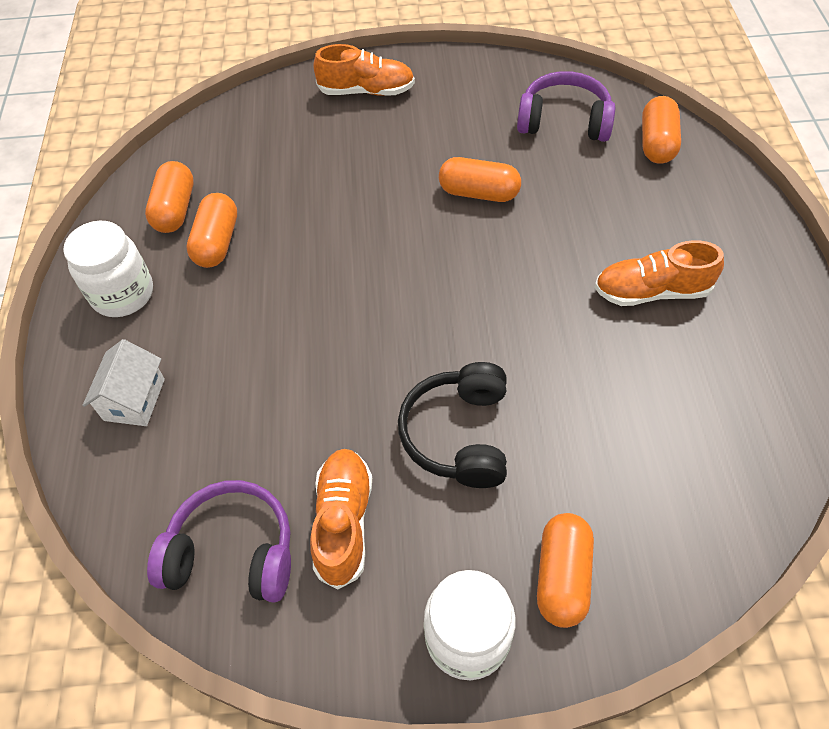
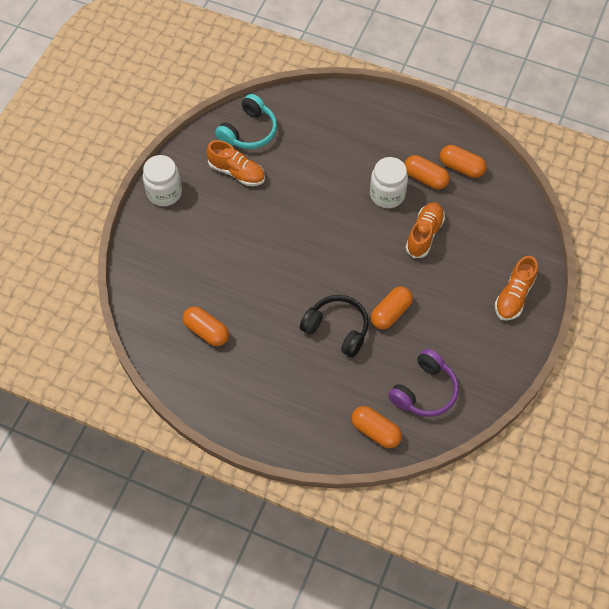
camera: 115 degrees right, 5 degrees up
(123, 294) = (412, 130): white jar -> white jar (387, 194)
(134, 399) = (345, 119): white house -> none
(232, 552) = (249, 131): purple headphones -> turquoise headphones
(459, 434) = (249, 230): black headphones -> black headphones (337, 329)
(562, 576) = (164, 235): orange capsule -> orange capsule (206, 331)
(651, 291) = (273, 356): orange shoe -> orange shoe (424, 234)

